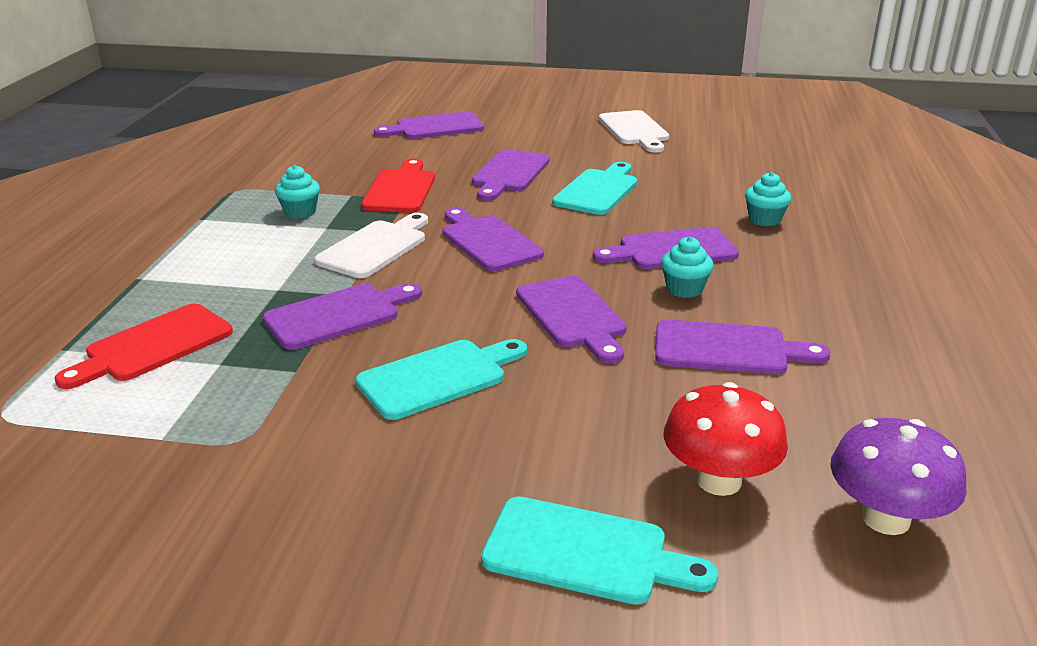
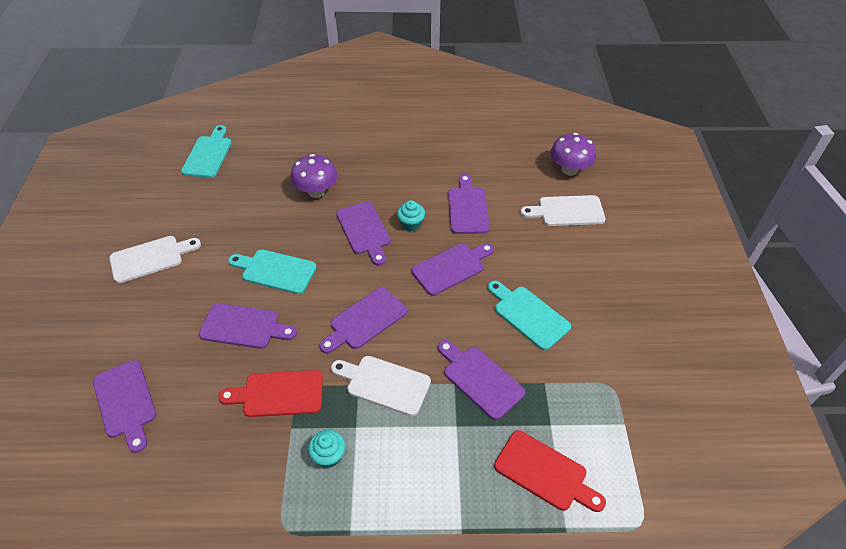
camera: 100 degrees left, 20 degrees up
(585, 552) = (624, 247): turquoise cutting board -> turquoise cutting board (208, 154)
(719, 480) = (567, 211): red mushroom -> white cutting board
(764, 219) = (316, 191): turquoise cupcake -> purple mushroom

